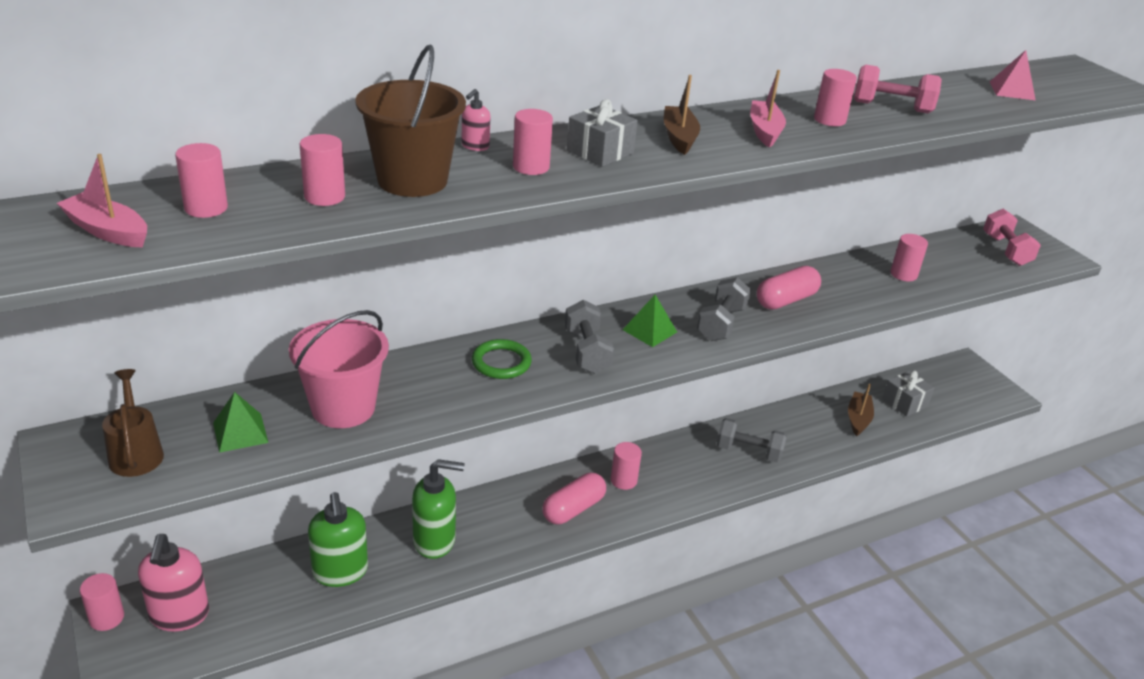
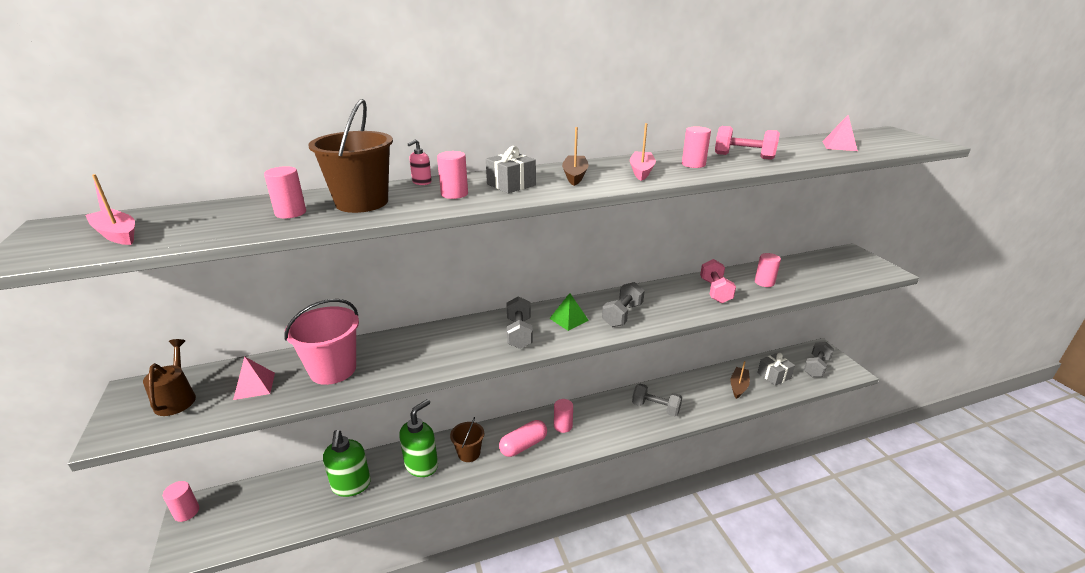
camera: 10 degrees right, 5 degrees down
(179, 615) = (234, 513): pink soap dispenser -> none
(206, 208) = (200, 220): pink cylinder -> none
(240, 432) = (254, 386): green pyramid -> pink pyramid
(435, 541) = (422, 465): green soap dispenser -> green soap dispenser turned 60 degrees counterclockwise
(498, 522) = (469, 453): none -> brown bucket
(501, 362) = (456, 340): green ring -> none
(786, 300) = (673, 299): pink capsule -> none
(960, 389) = (816, 367): none -> grey dumbbell
(1006, 250) = (844, 266): pink dumbbell -> pink dumbbell (715, 291)

